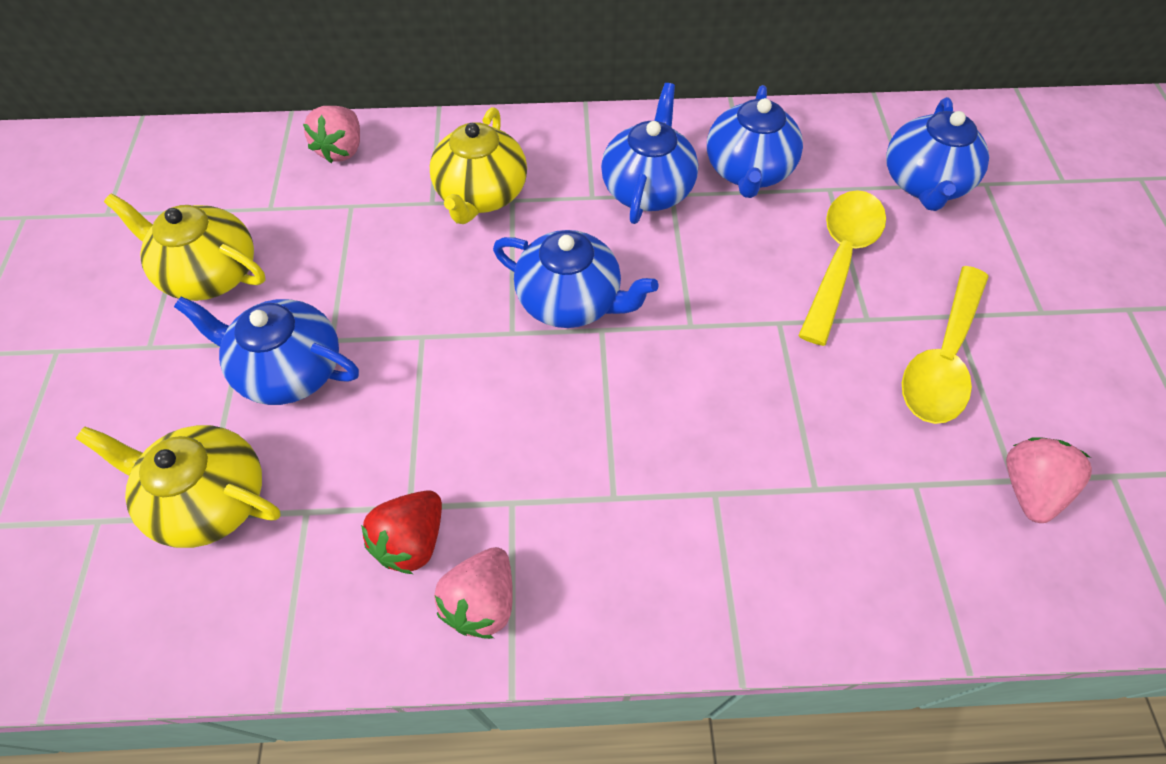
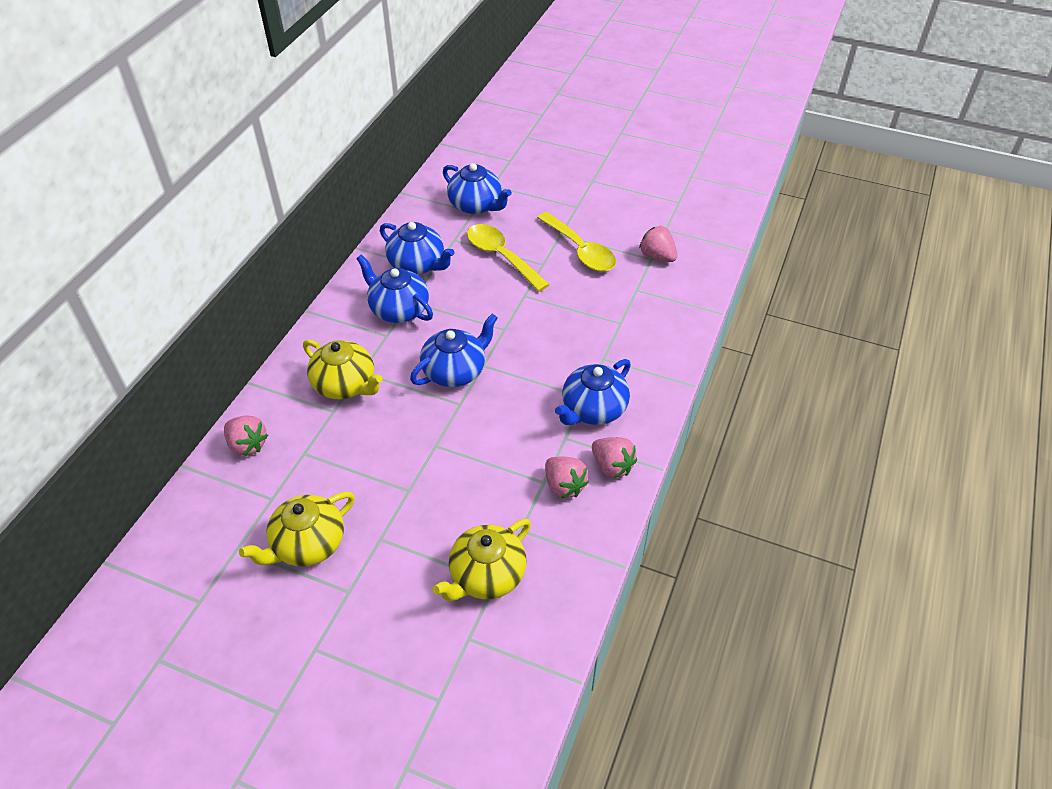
camera: 65 degrees left, 10 degrees down
(289, 369) = (418, 516): blue teapot -> blue teapot (593, 409)
(412, 540) = (564, 486): red strawberry -> pink strawberry

